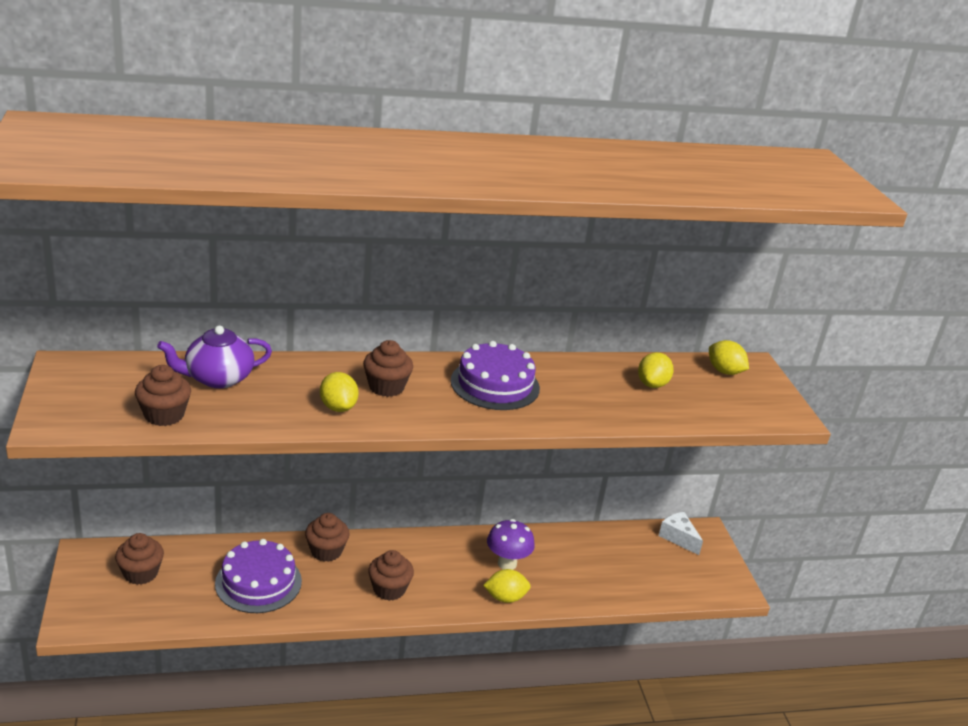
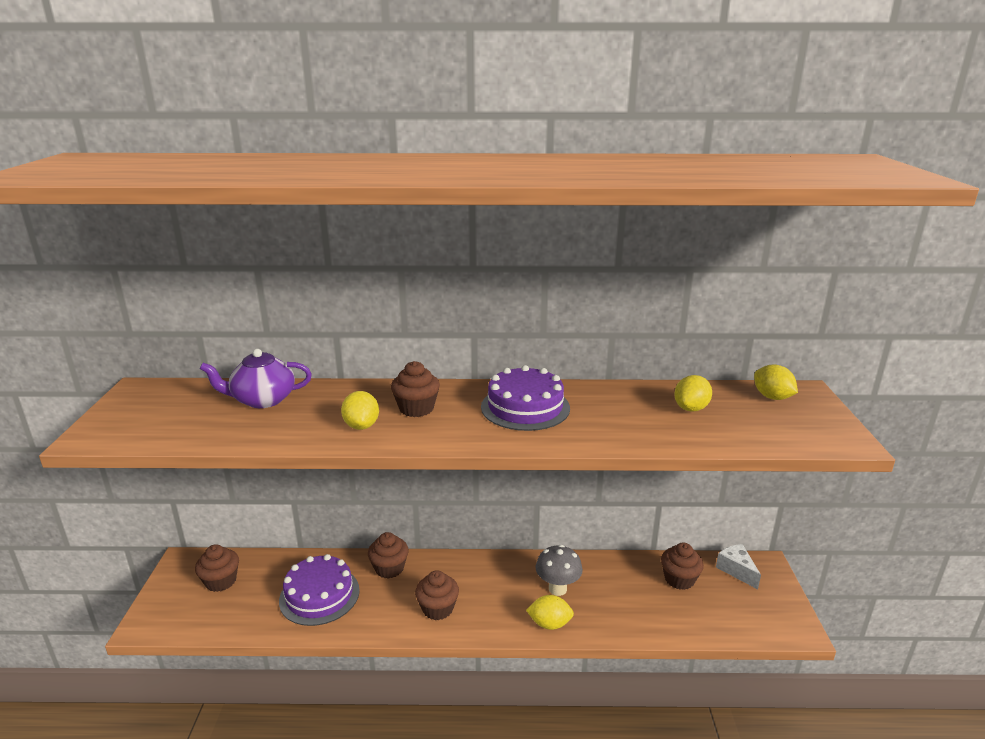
camera: 15 degrees right, 5 degrees down
(164, 415) = (195, 430): brown cupcake -> brown cupcake (679, 579)
(507, 563) = (557, 588): purple mushroom -> grey mushroom

